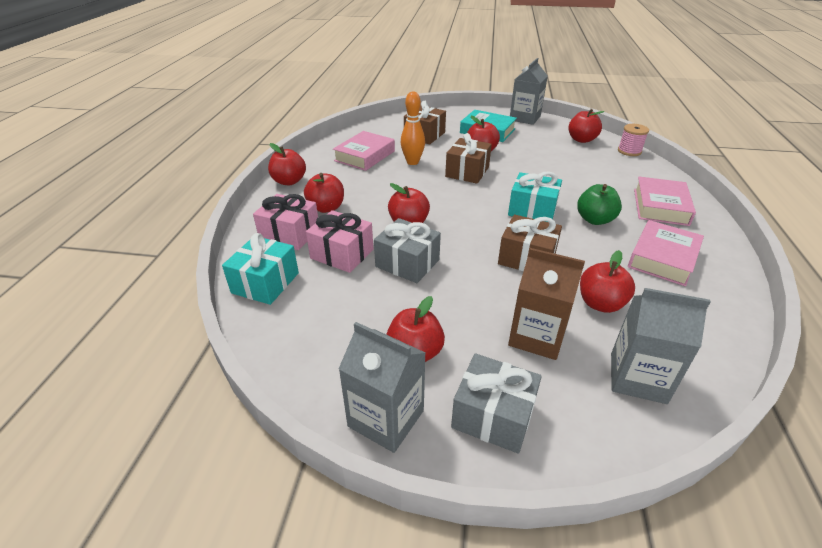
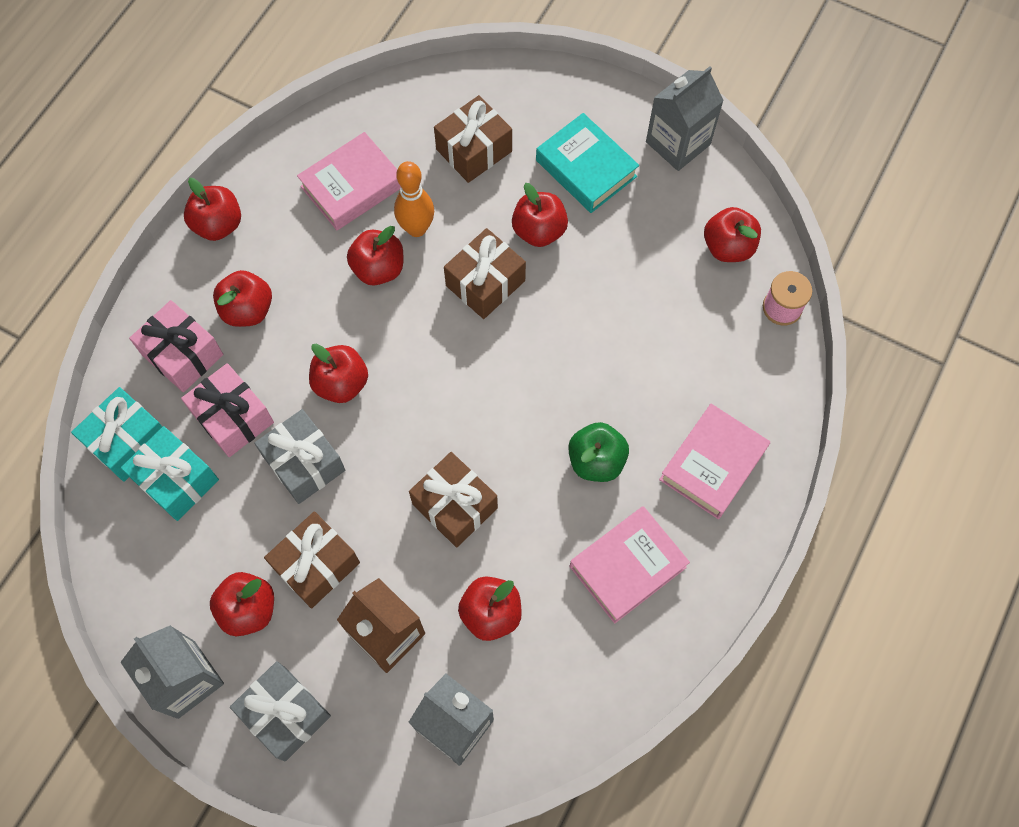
camera: 20 degrees right, 30 degrees up
(400, 178) = (378, 269): none -> red apple
(452, 312) = (316, 565): none -> brown gift
(532, 210) = (524, 410): turquoise gift -> turquoise gift (176, 480)

